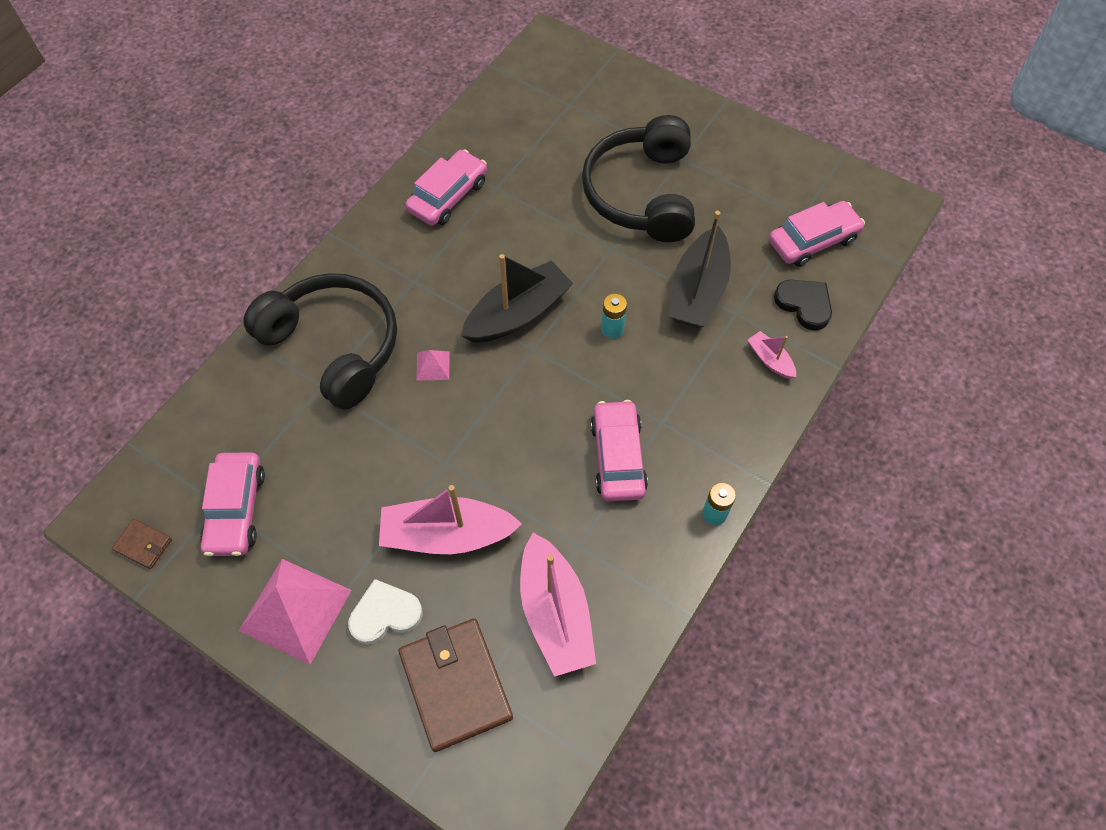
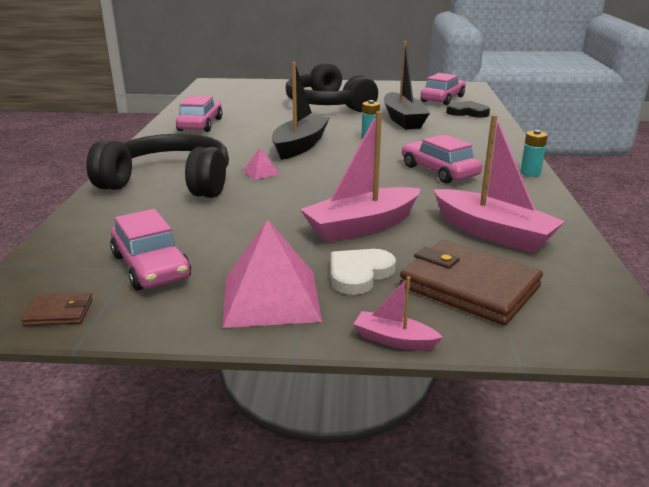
camera: 30 degrees left, 35 degrees down
(770, 360) = (477, 128): pink boat -> pink boat (394, 340)

